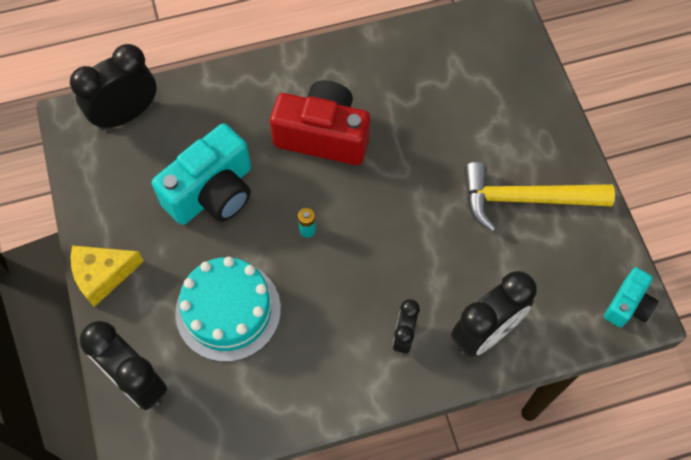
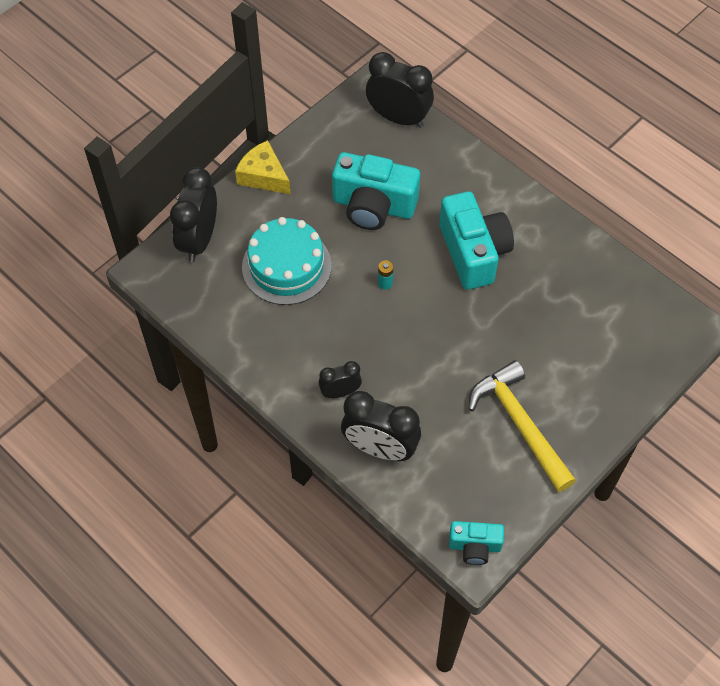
camera: 60 degrees right, 5 degrees down
(323, 136) = (473, 252): red camera -> turquoise camera

